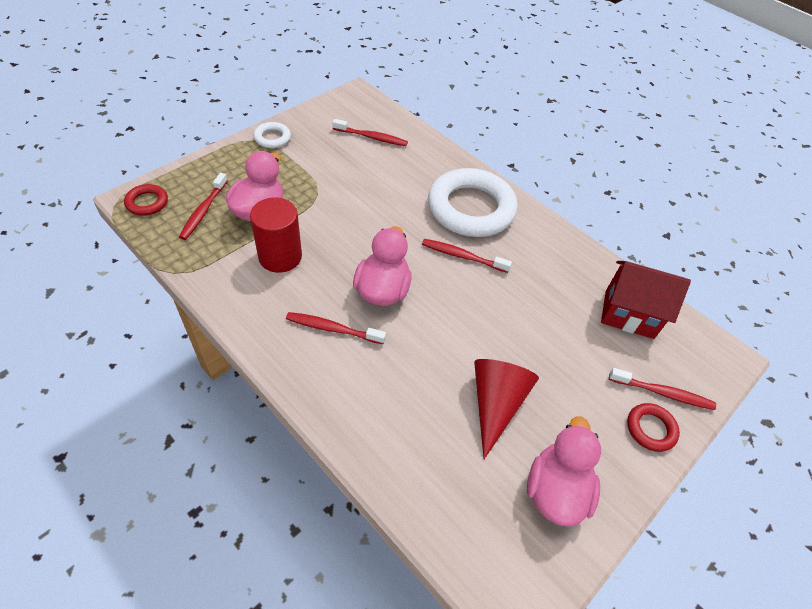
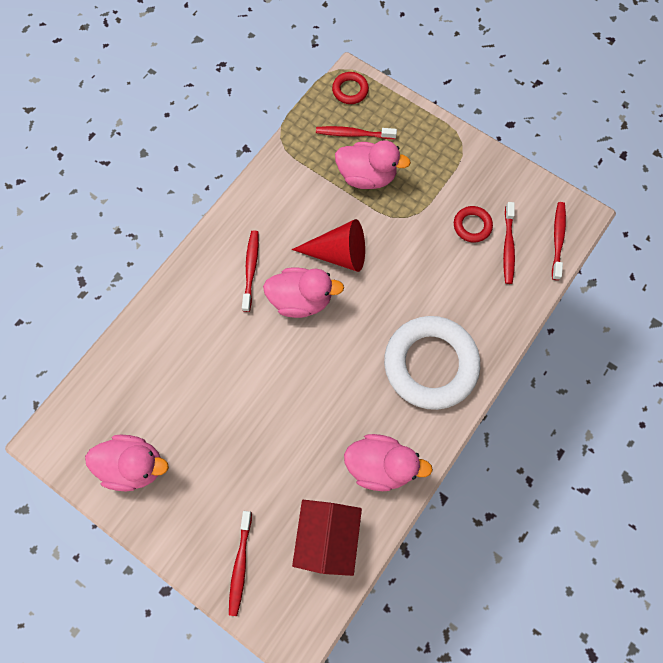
camera: 85 degrees right, 20 degrees up
(272, 138) = (470, 156): white ring -> none
(280, 256) = (317, 208): red cylinder -> none
(462, 256) = (360, 364): red toothbrush -> red toothbrush (557, 239)
(495, 403) = (203, 411): red cone -> red cone (338, 254)
(562, 262) = (380, 465): none -> pink duck
(650, 429) = (201, 549): red ring -> red ring (472, 226)

